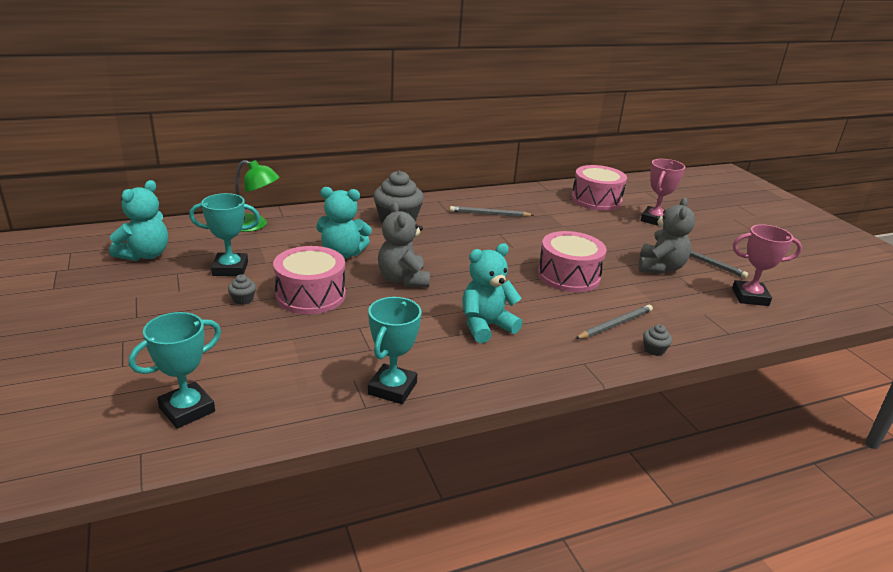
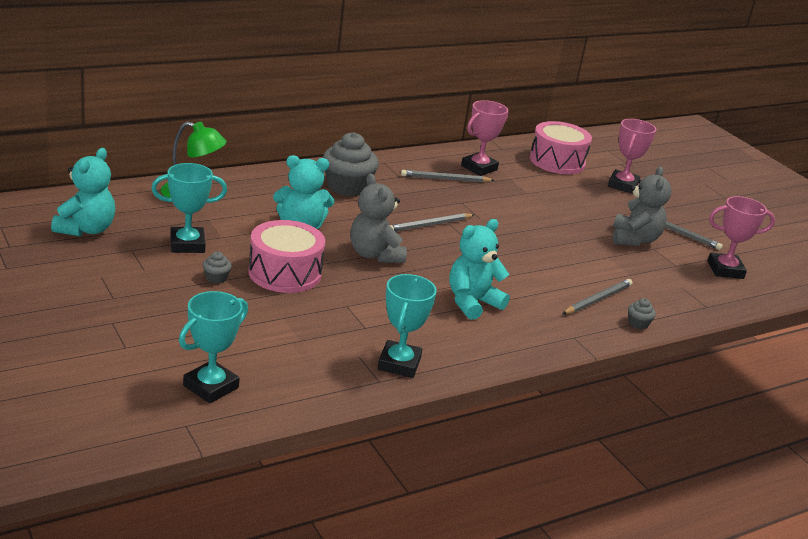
camera: 10 degrees left, 0 degrees up
(463, 253) = (429, 225): none -> grey pencil
(523, 205) = (479, 168): none -> pink trophy
(568, 276) = (543, 249): pink drum -> none

